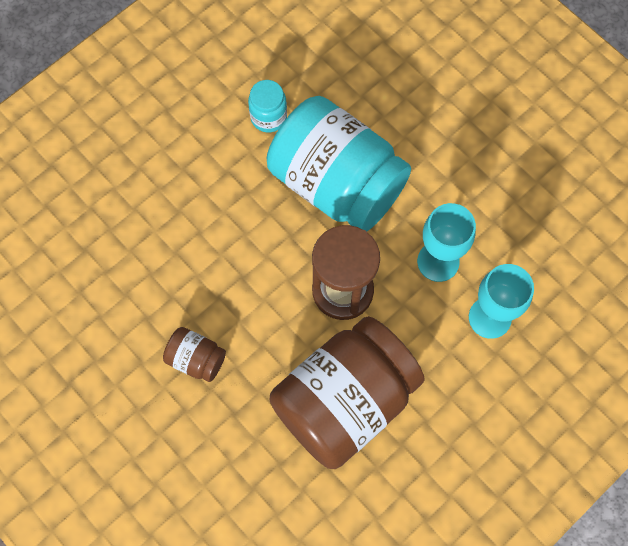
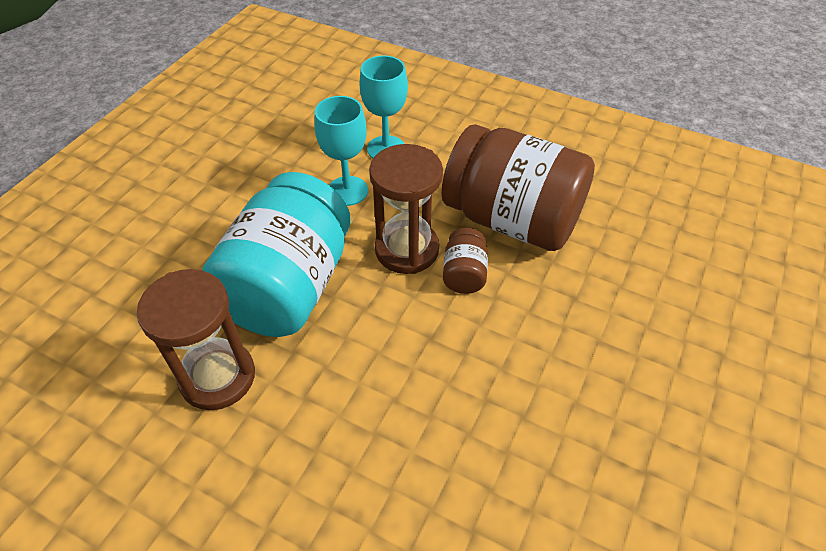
camera: 110 degrees left, 20 degrees down
(196, 359) = (541, 349): brown jar -> brown jar (464, 274)
(268, 117) = (217, 377): turquoise jar -> brown hourglass

